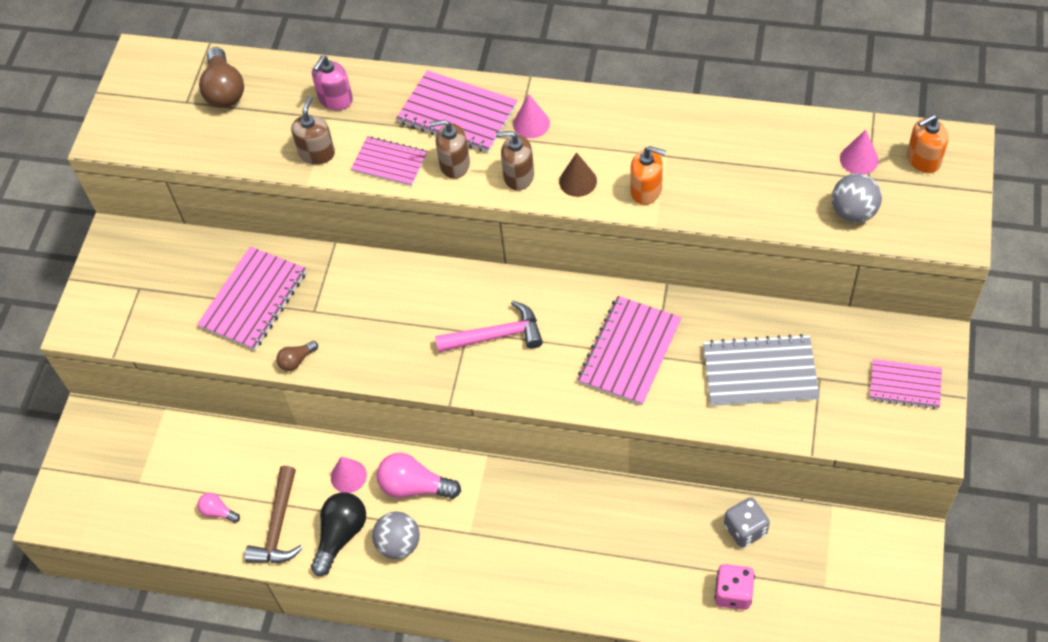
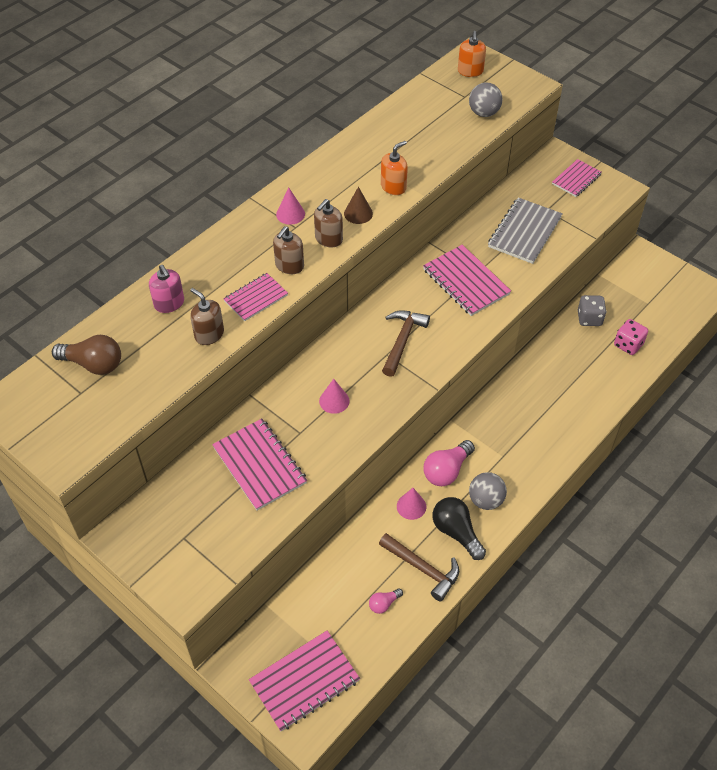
camera: 65 degrees left, 5 degrees down
(297, 360) = (335, 461): brown light bulb -> none
(457, 114) = (247, 246): pink notebook -> pink notebook (304, 681)
(496, 336) = (402, 341): pink hammer -> brown hammer
(859, 159) = (448, 93): pink cone -> pink cone (334, 401)

